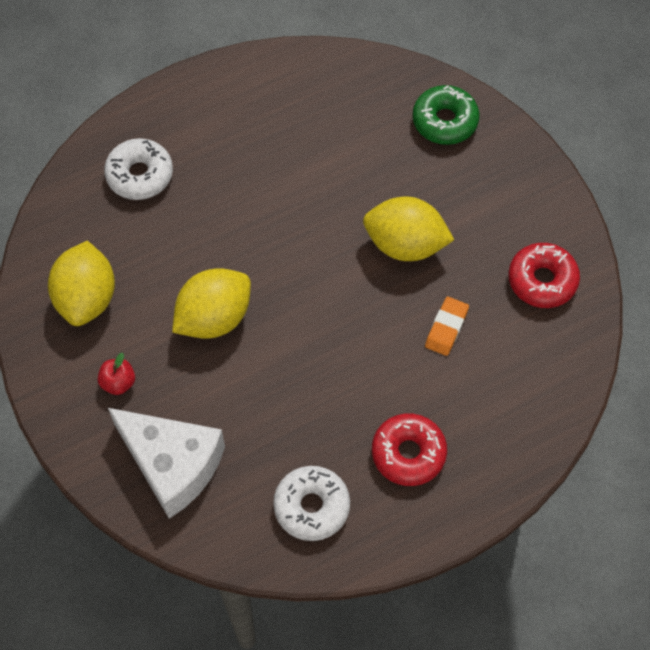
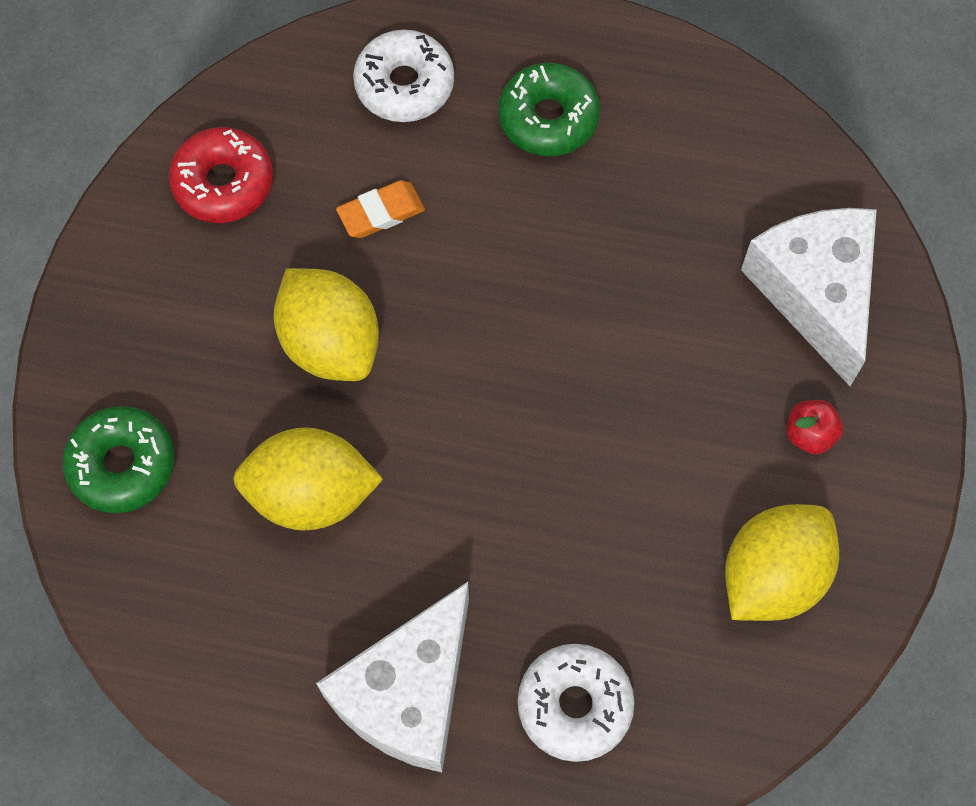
camera: 140 degrees left, 5 degrees up
(214, 318) = (634, 427): yellow lemon -> yellow lemon (311, 494)
(221, 127) = (408, 693): none -> white cheese
(311, 506) = (697, 141): white donut -> white donut (404, 85)
(408, 453) = (548, 118): red donut -> green donut

